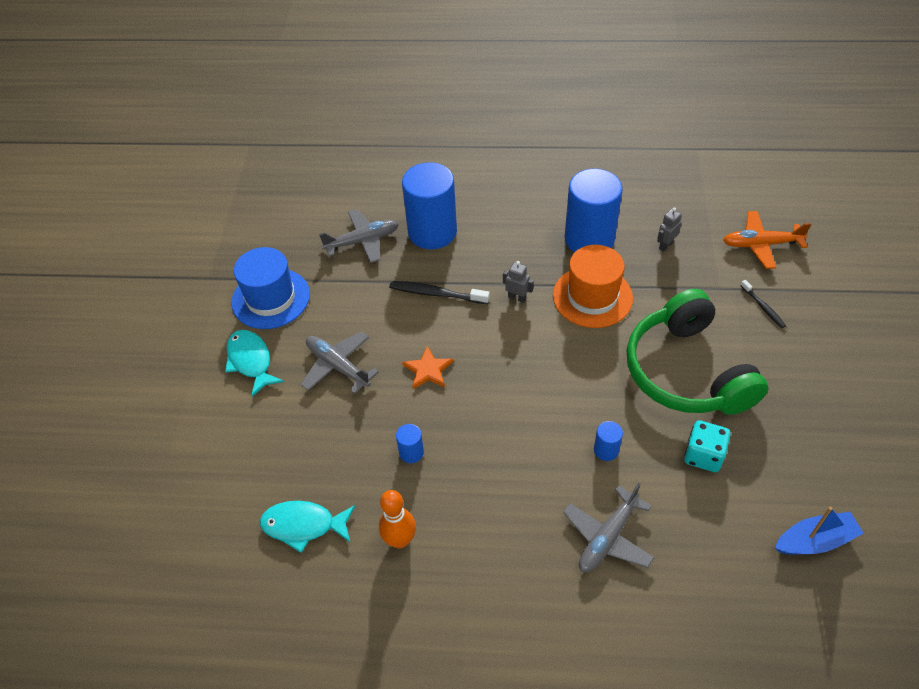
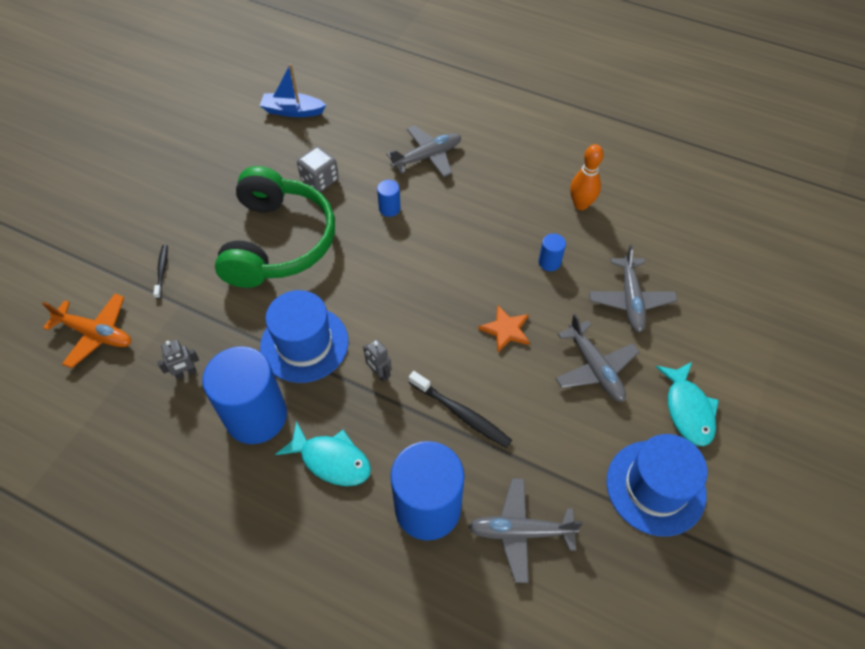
camera: 160 degrees left, 5 degrees up
(303, 525) = (656, 239): turquoise fish -> turquoise fish (331, 460)
(318, 442) = (630, 300): none -> grey plane
(592, 297) = (304, 344): orange hat -> blue hat
(703, 455) = (320, 180): turquoise dice -> grey dice

